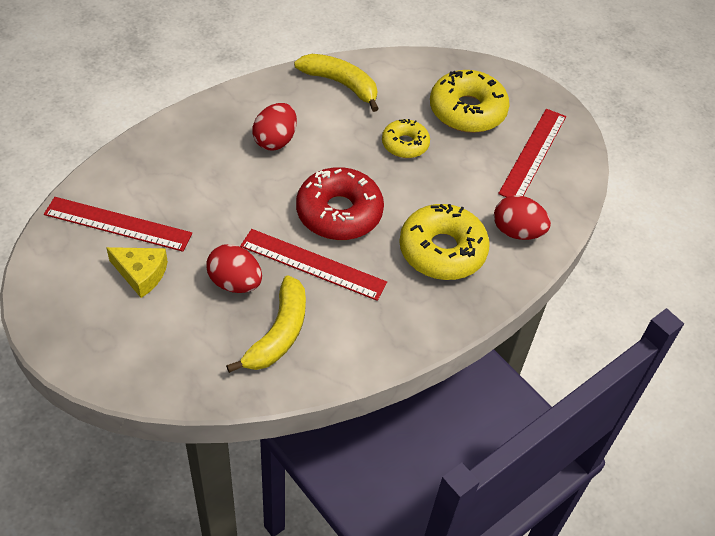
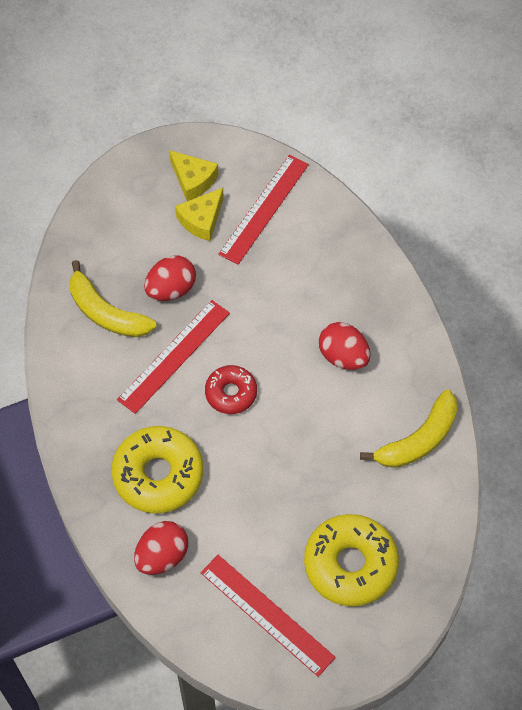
camera: 110 degrees right, 10 degrees up
(88, 292) = (193, 180): none -> yellow cheese
(339, 213) = (231, 393): red donut -> red donut, size x0.59
(405, 144) = (311, 481): yellow donut -> none

